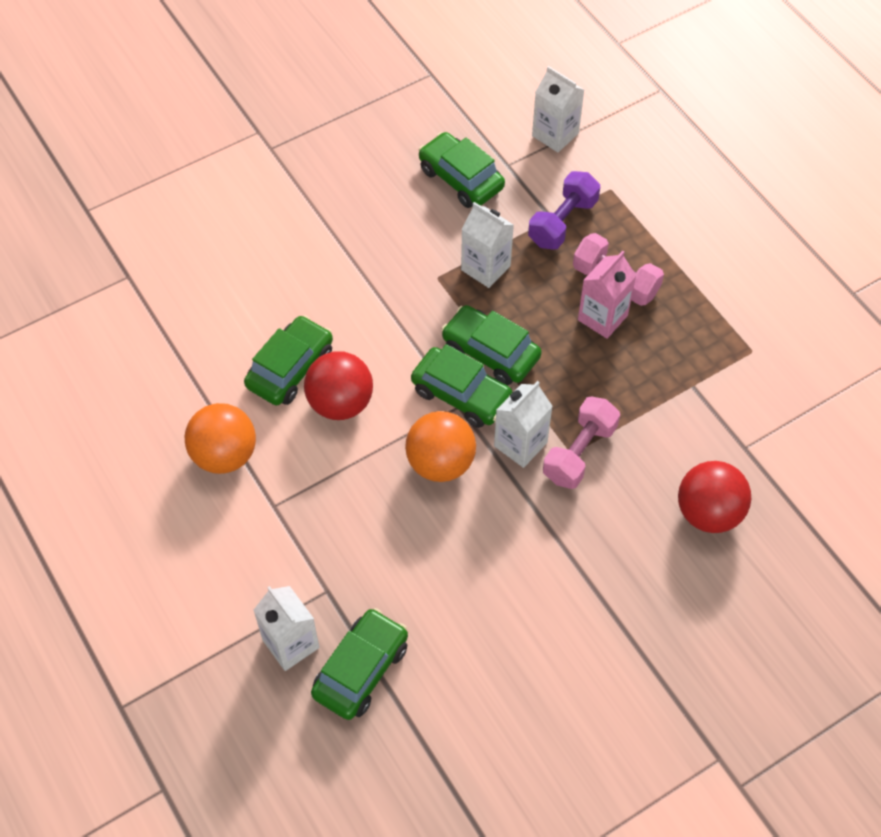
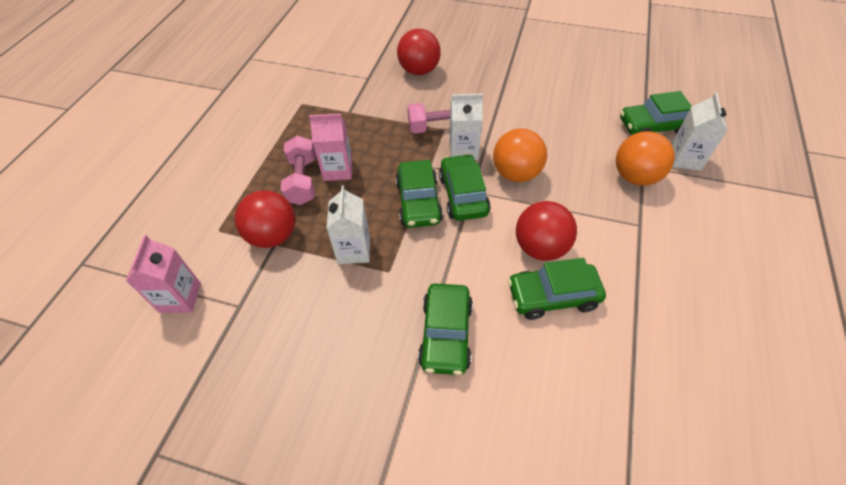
camera: 130 degrees left, 5 degrees down
(225, 455) = (650, 278): orange ball -> orange ball (635, 177)
(461, 179) = (278, 327): green car -> green car (446, 334)
(555, 134) = (180, 297): white carton -> pink carton
(563, 222) = (273, 236): purple dumbbell -> red ball

